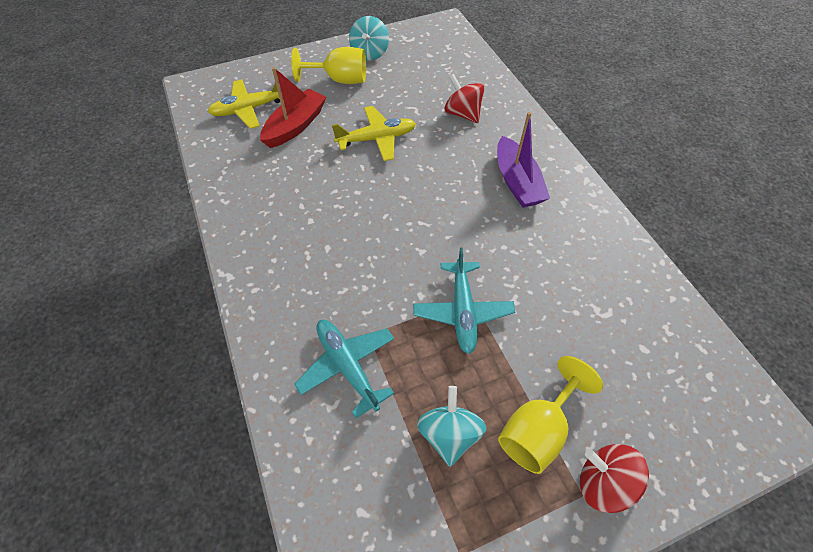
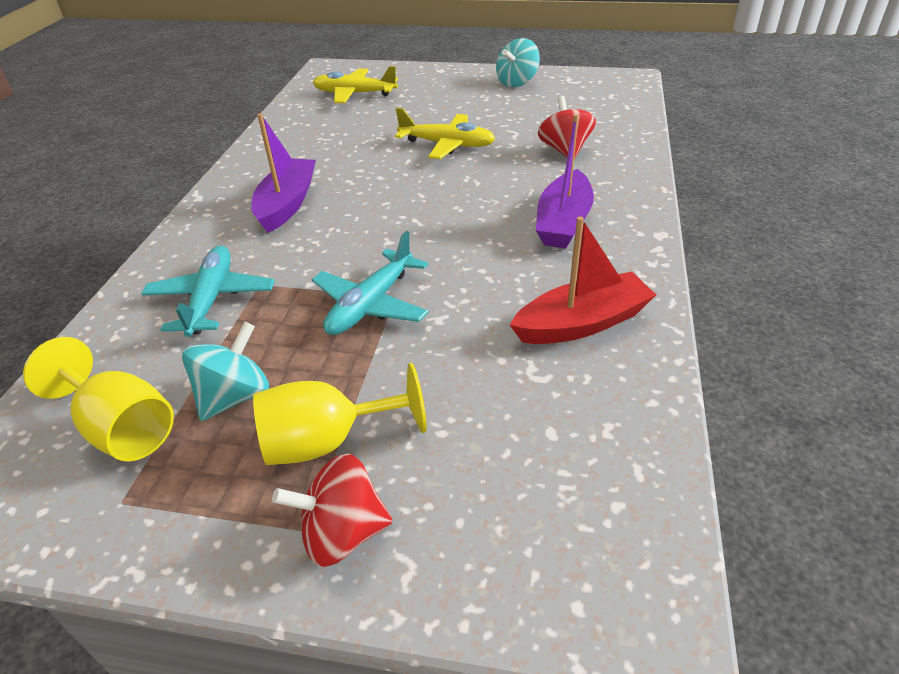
camera: 35 degrees right, 15 degrees down
(295, 126) = (380, 115): red boat -> red boat (581, 323)
(312, 250) = (287, 204): none -> purple boat
(340, 80) = (463, 94): yellow goblet -> yellow goblet (122, 428)
(603, 483) = (342, 533): red spinning top -> red spinning top turned 75 degrees counterclockwise

